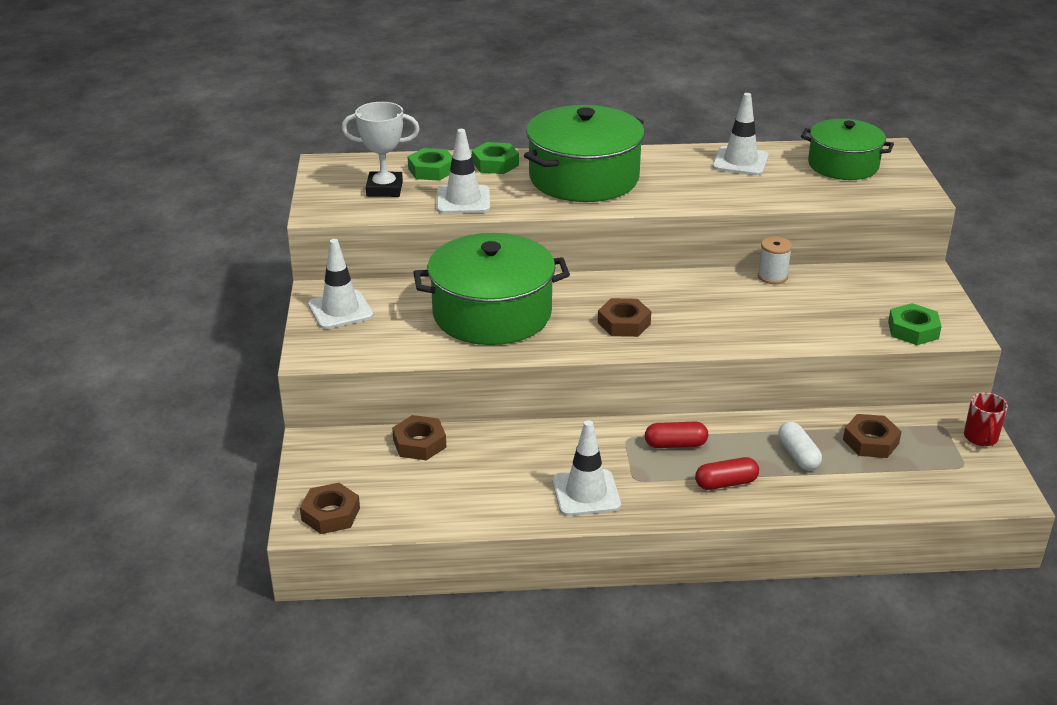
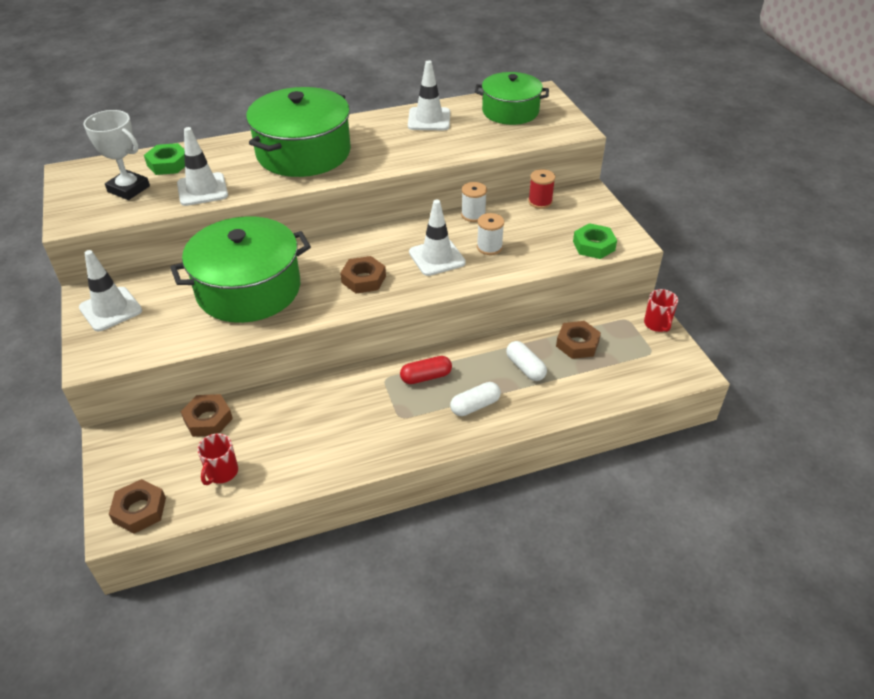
camera: 15 degrees left, 10 degrees up
(384, 189) = (128, 189): white trophy -> white trophy turned 45 degrees clockwise
(423, 496) = (221, 472): none -> red mug
(495, 164) = (224, 150): green nut -> none
(586, 493) = (362, 440): white traffic cone -> white traffic cone (437, 257)
(726, 483) = (475, 406): red capsule -> white capsule
(782, 313) = (489, 247): none -> white spool
(860, 274) = (540, 202): none -> red spool

